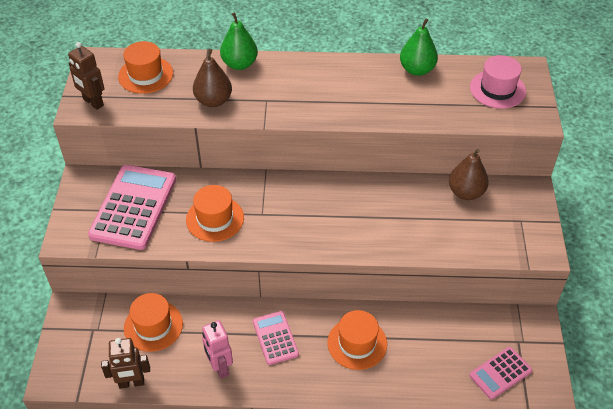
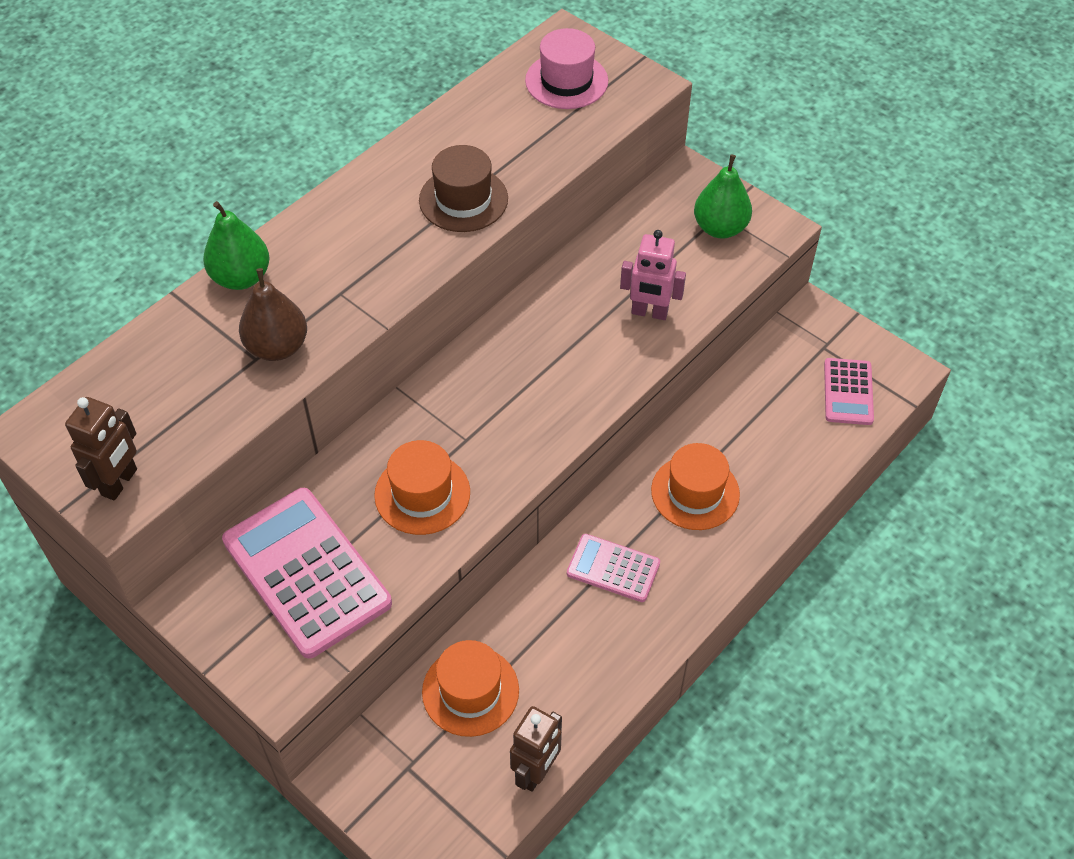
camera: 50 degrees left, 5 degrees up
(93, 102) = (120, 482): brown robot -> brown robot turned 60 degrees counterclockwise
(145, 75) = (137, 389): orange hat -> none
(220, 367) = (602, 656): pink robot -> pink robot (649, 313)
(372, 103) = (463, 199): none -> brown hat
(417, 70) = (456, 123): green pear -> green pear (720, 228)
(466, 192) = (634, 230): brown pear -> none

